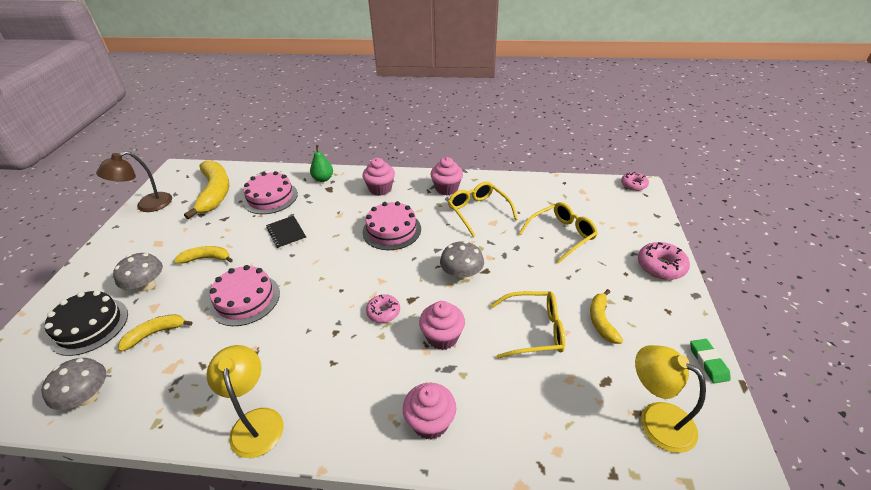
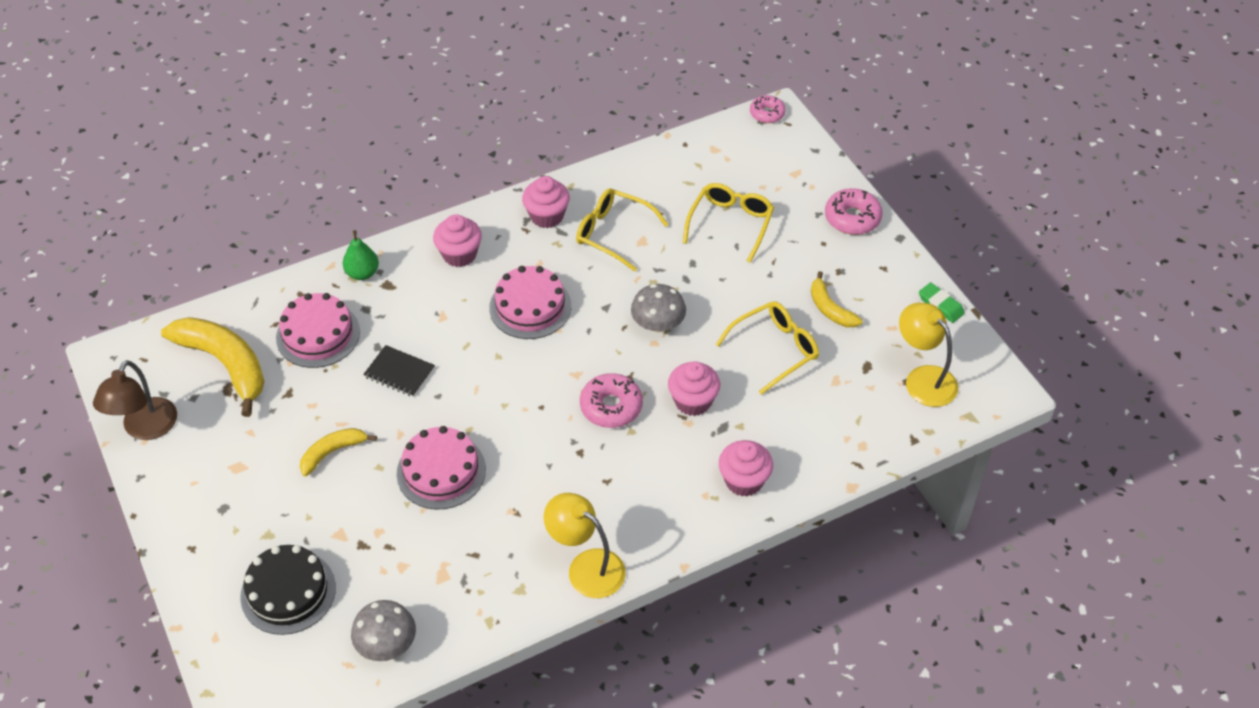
camera: 35 degrees left, 10 degrees up
(147, 285) = (296, 518): grey mushroom -> none
(155, 333) = (380, 556): yellow banana -> none
(383, 312) = (611, 407): pink donut -> pink donut, size x1.51
(656, 419) = (923, 378): yellow lamp -> yellow lamp turned 45 degrees clockwise

